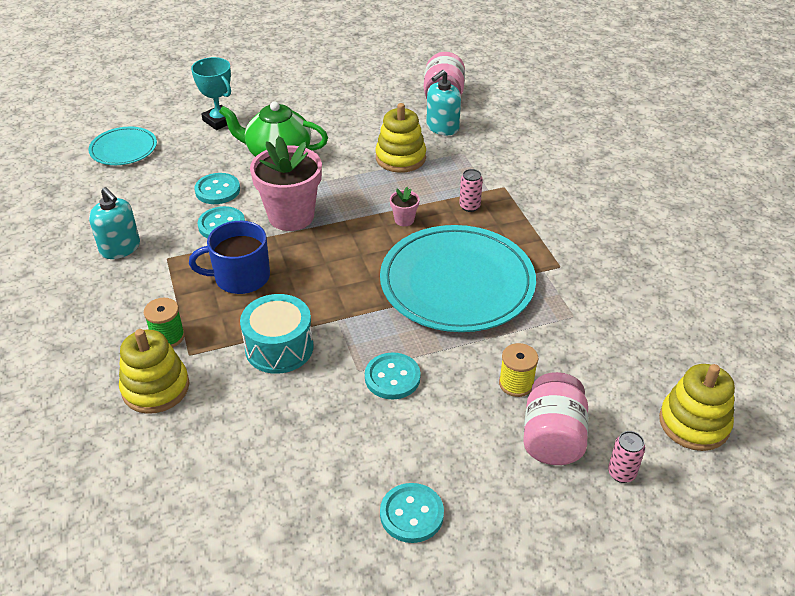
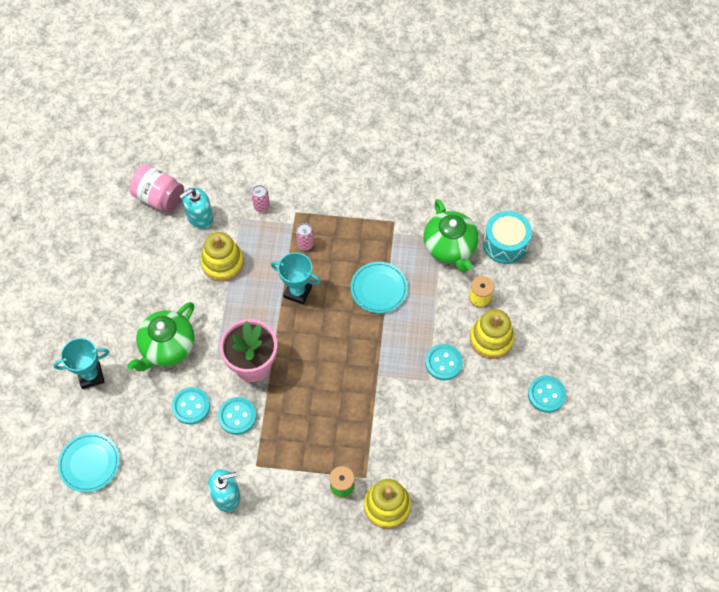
camera: 65 degrees left, 20 degrees up
(240, 277) = (304, 421): blue mug -> none
(279, 348) = (386, 419): turquoise drum -> turquoise drum (505, 244)
(404, 220) = (297, 292): pink flower pot -> turquoise trophy
(442, 127) = (199, 217): turquoise soap dispenser -> turquoise soap dispenser turned 75 degrees clockwise
(457, 283) = (379, 288): turquoise plate -> turquoise plate, size x0.51
(552, 437) = (526, 299): pink jar -> none
(567, 329) = (450, 247): none -> green teapot
(621, 473) = (564, 279): pink can -> pink can (261, 206)
(694, 423) = (548, 224): yellow stacking toy -> yellow stacking toy (491, 339)

